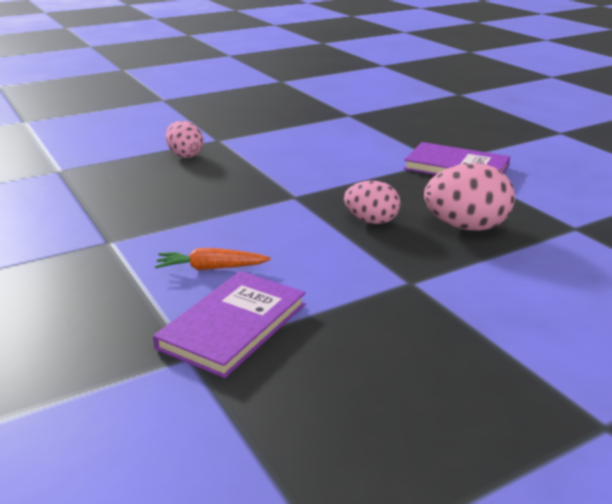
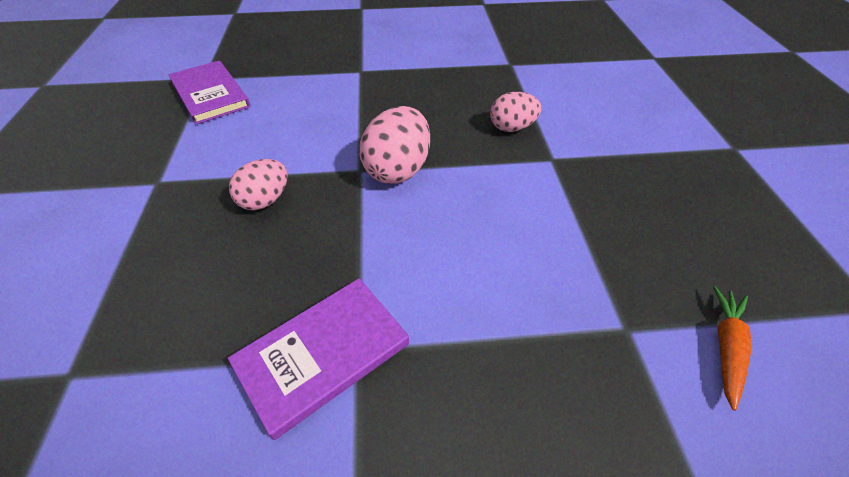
camera: 115 degrees right, 20 degrees up
(211, 268) = (282, 100): orange carrot -> orange carrot (726, 347)
(466, 227) = (183, 265): pink egg -> pink egg (398, 170)

